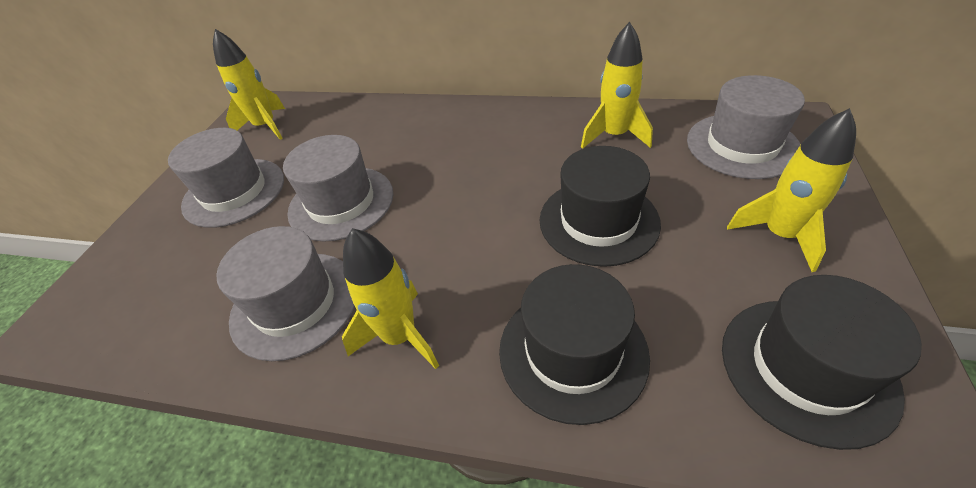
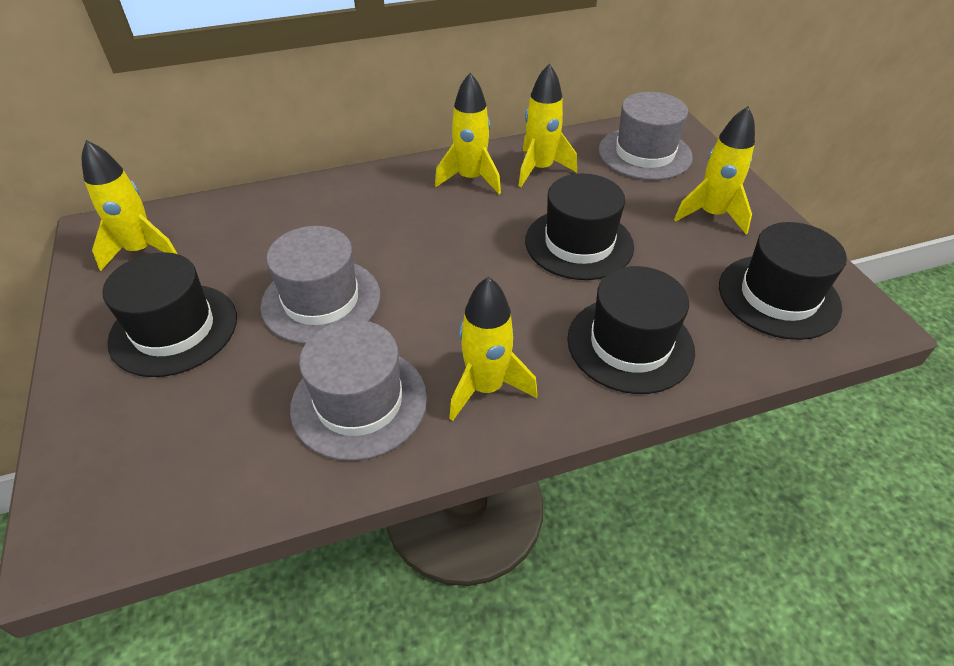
camera: 35 degrees left, 0 degrees up
(234, 192) = (174, 329): grey hat -> black hat
(541, 129) = (470, 179): none -> yellow rocket

